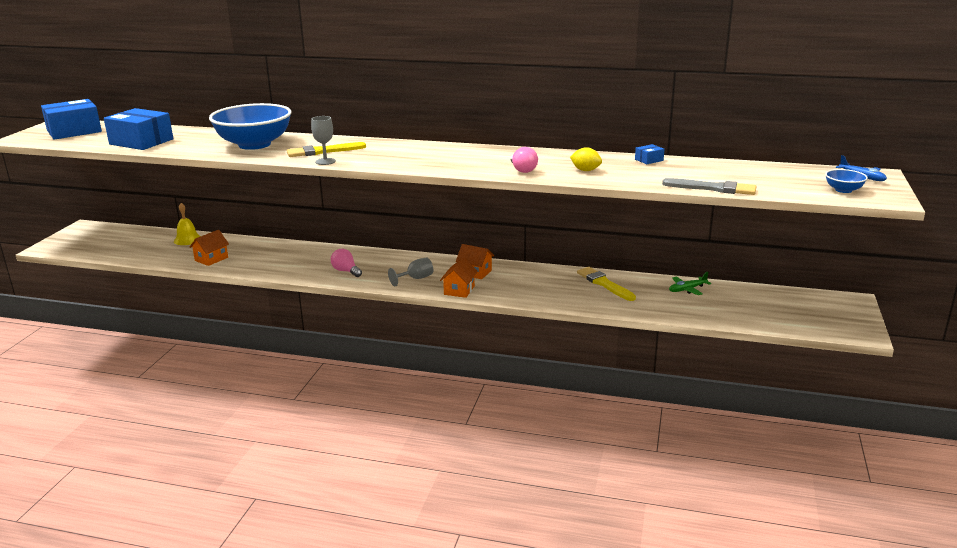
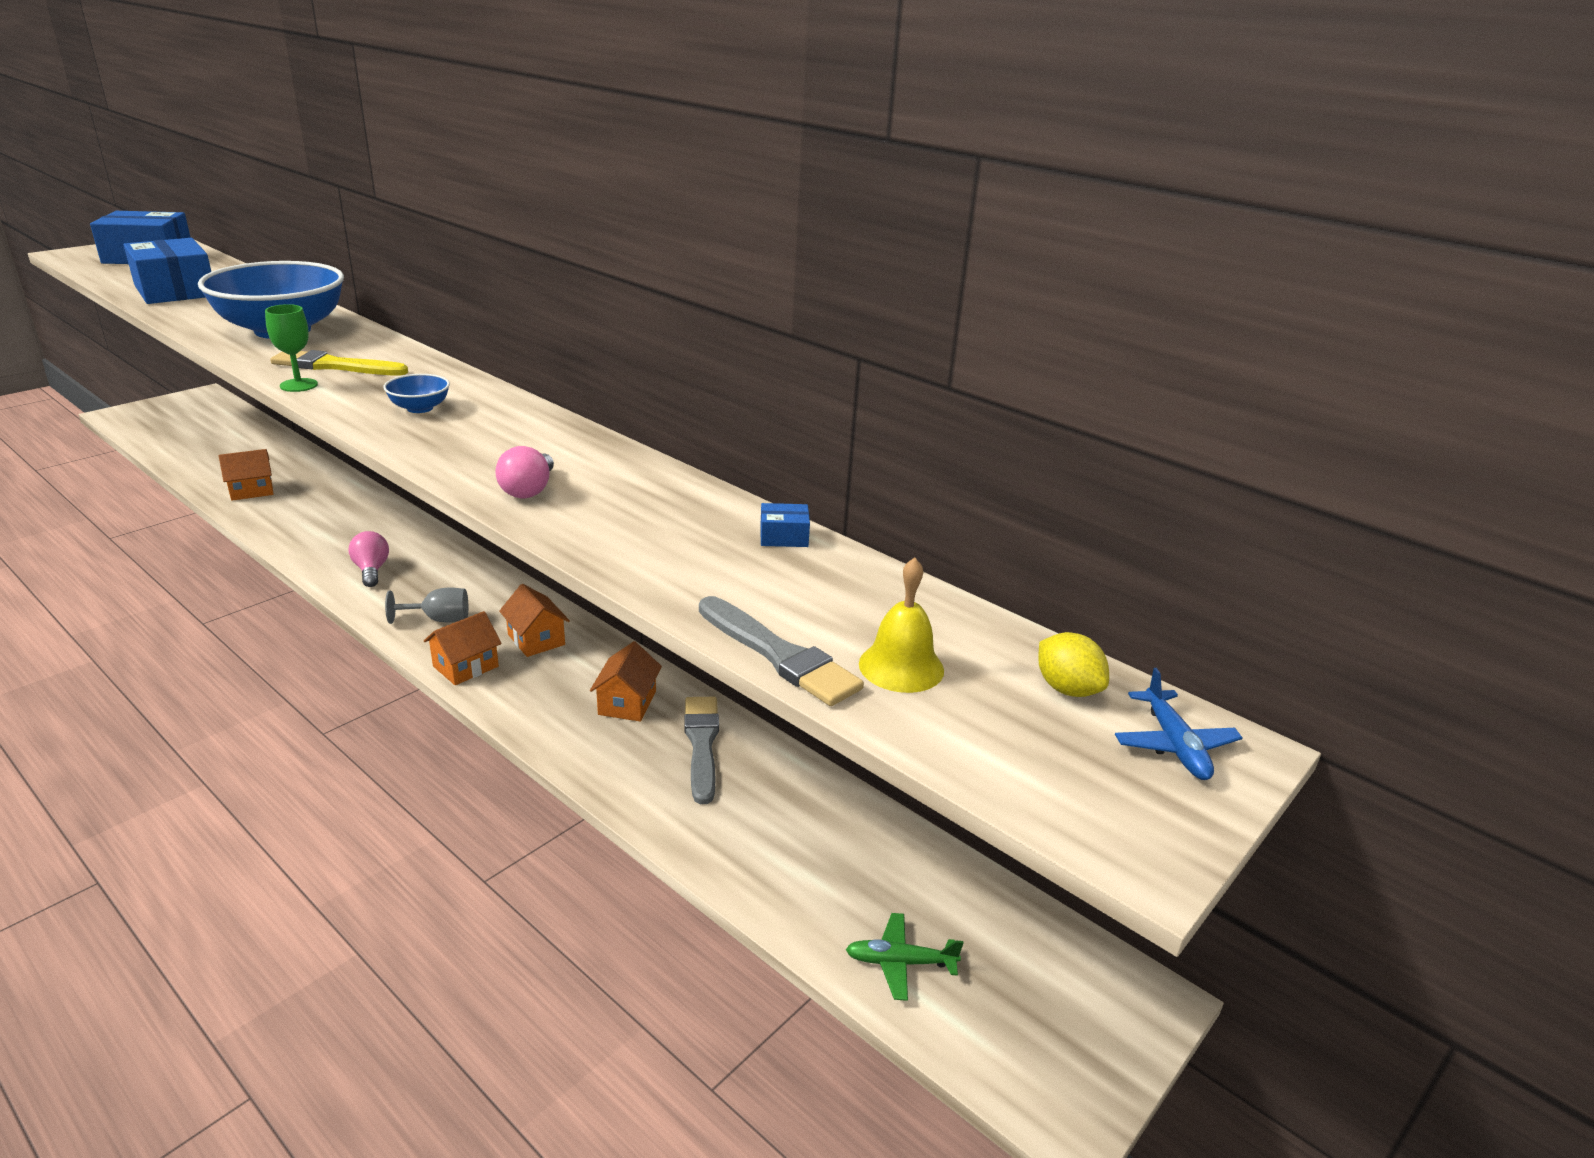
camera: 25 degrees right, 5 degrees up
(187, 239) = (273, 450): yellow bell -> yellow bell (901, 666)
(325, 161) = (298, 385): grey goblet -> green goblet
(552, 281) = (627, 703): none -> orange house
(585, 170) = (627, 525): yellow lemon -> yellow lemon (1067, 689)
(604, 284) = (701, 744): yellow brush -> grey brush
(687, 289) = (831, 818): green plane -> green plane (900, 962)
(843, 190) = (1065, 770): blue bowl -> blue bowl (420, 408)

